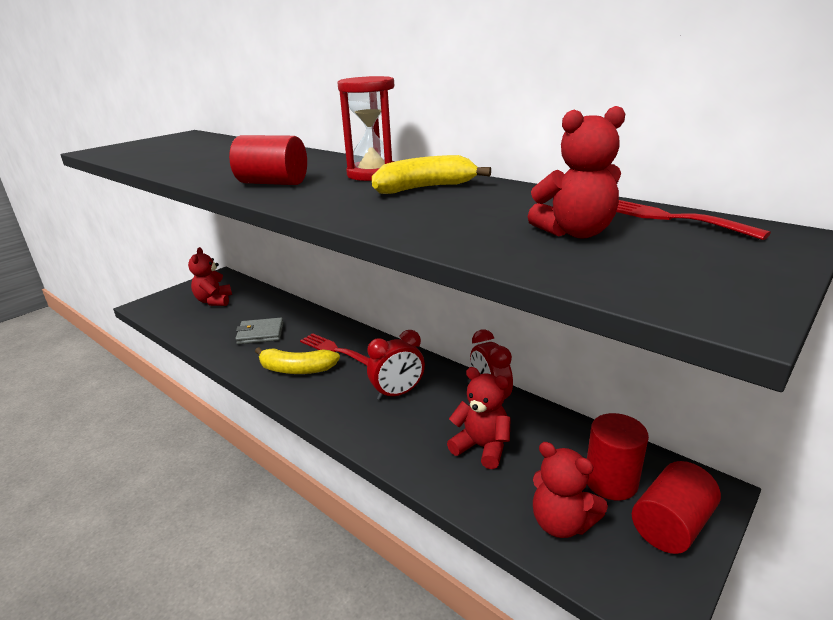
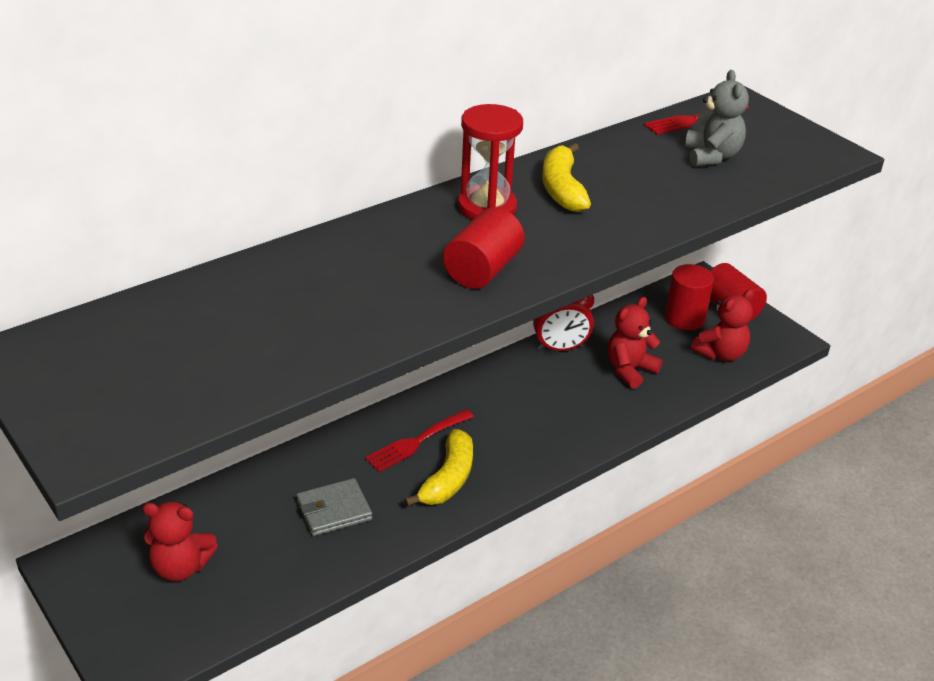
camera: 80 degrees left, 10 degrees up
(260, 333) = (334, 510): grey wallet -> grey wallet turned 60 degrees clockwise
(398, 393) = (530, 405): red clock -> none
(575, 233) = (711, 156): red teddy bear -> grey teddy bear

